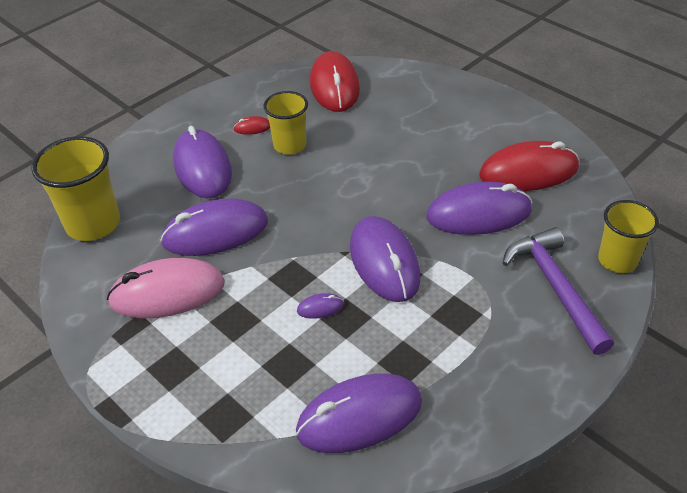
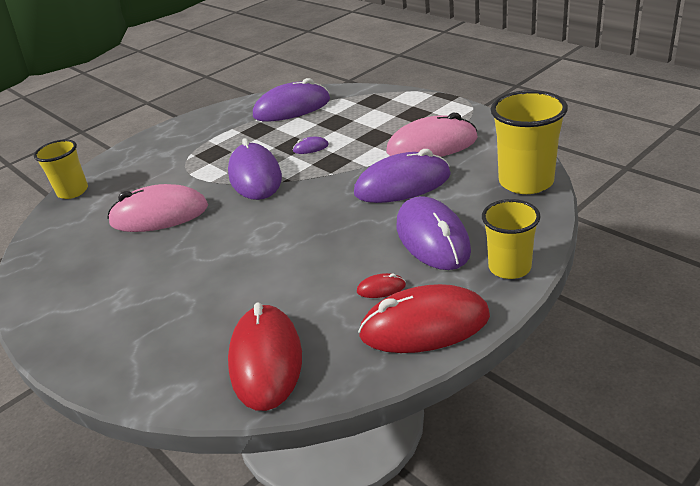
camera: 175 degrees left, 10 degrees down
(290, 145) = (333, 268): yellow cup -> yellow cup (509, 267)
(479, 214) = (159, 215): purple mouse -> pink mouse
(528, 172) = (87, 254): red mouse -> red mouse (424, 325)
(555, 287) = (132, 172): purple hammer -> none

